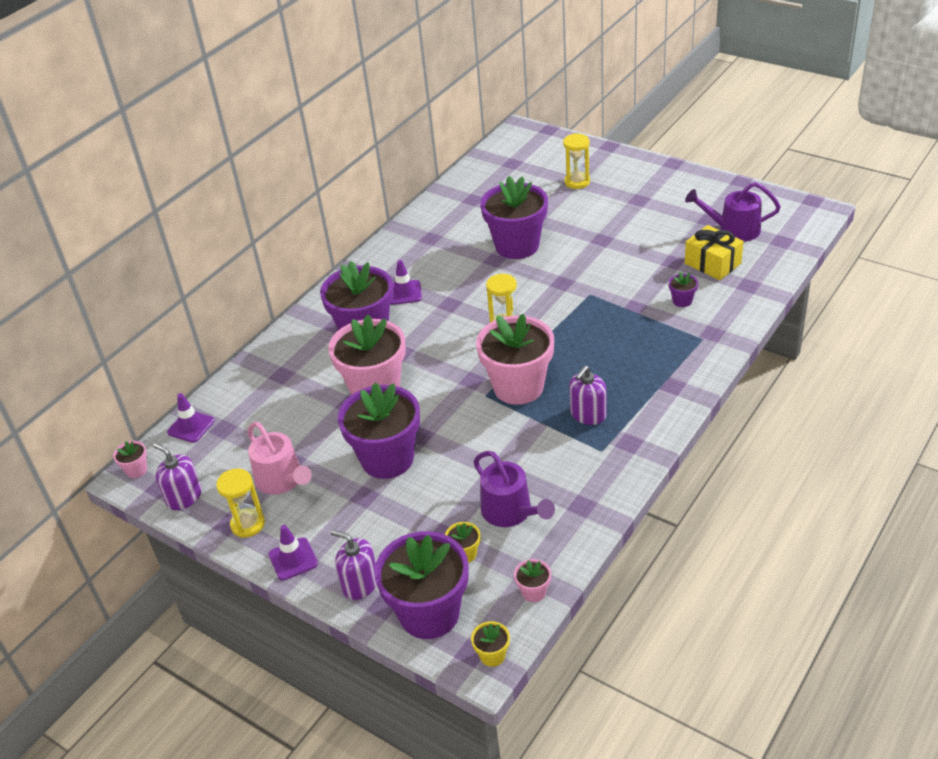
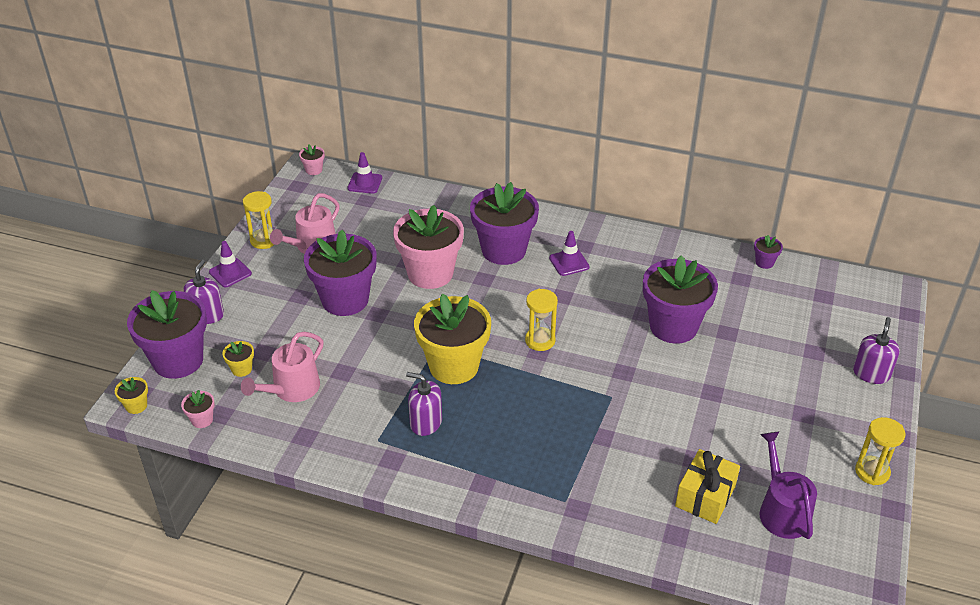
camera: 70 degrees right, 0 degrees up
(184, 497) = (289, 201): purple soap dispenser -> purple soap dispenser (871, 373)
(510, 512) = (292, 389): purple watering can -> pink watering can
(518, 387) = (454, 366): pink flower pot -> yellow flower pot
(577, 182) = (813, 355): yellow hourglass -> yellow hourglass (872, 472)
(682, 301) = (625, 476): purple flower pot -> purple flower pot (764, 262)

